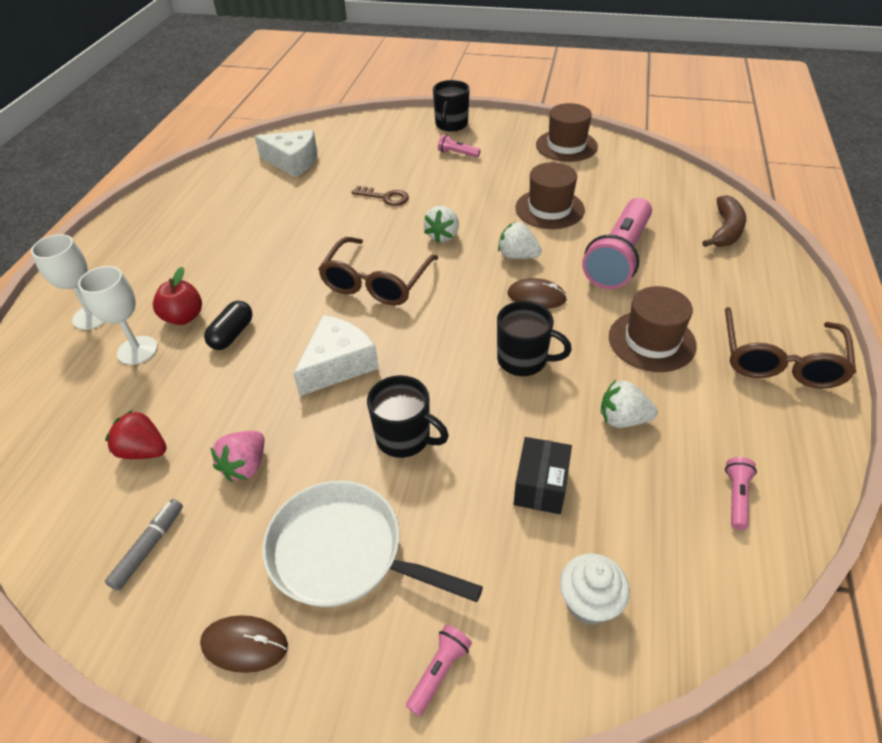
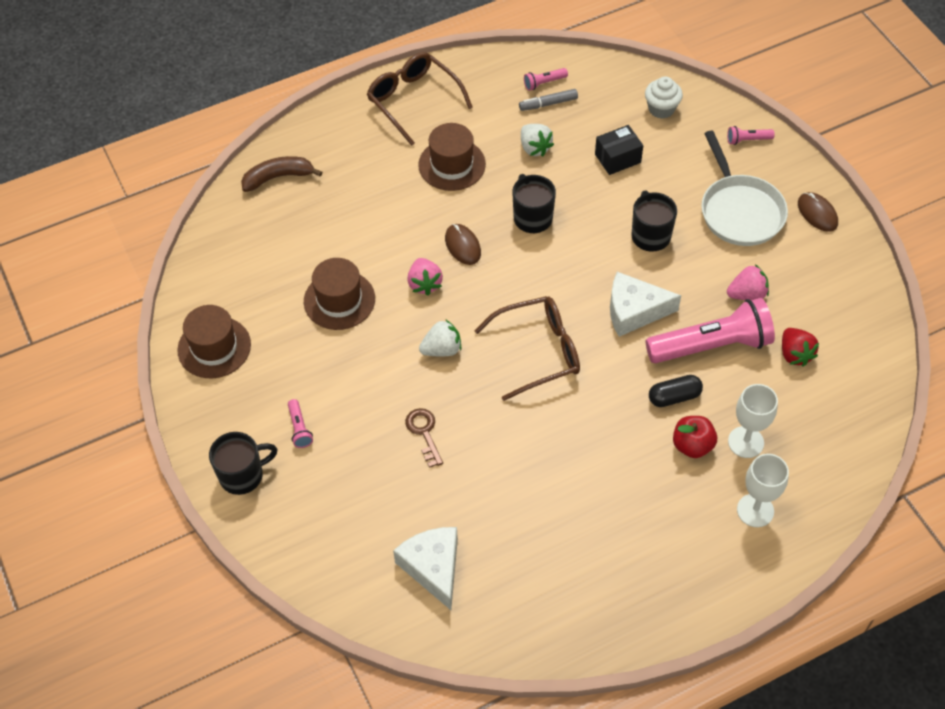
camera: 130 degrees left, 10 degrees up
(149, 547) = (830, 293): grey marker -> grey marker (548, 104)
(517, 256) = (424, 284): white strawberry -> pink strawberry
(618, 257) = (371, 223): pink flashlight -> pink flashlight (711, 345)
(779, 360) = (413, 101): brown glasses -> brown glasses turned 105 degrees counterclockwise

